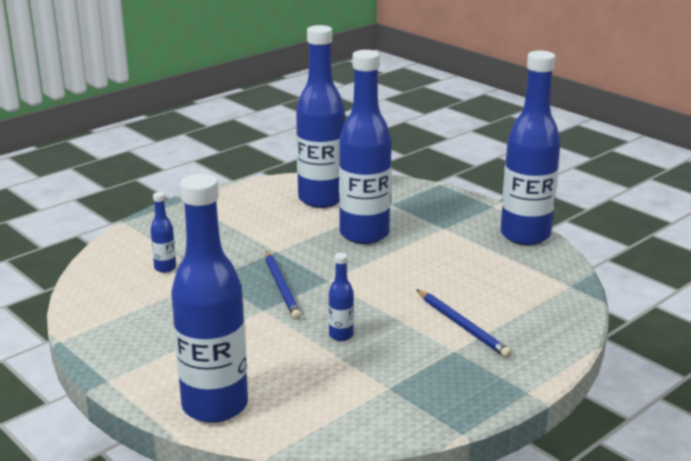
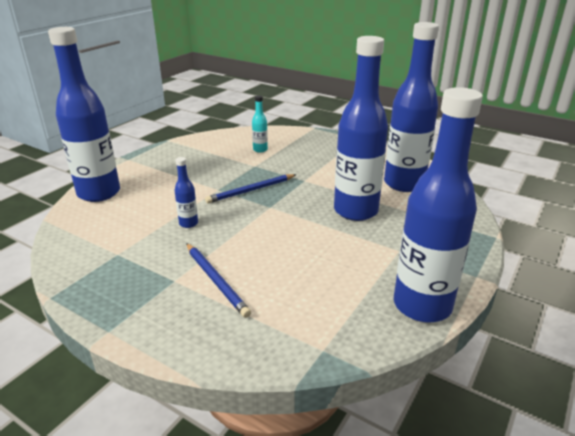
camera: 75 degrees right, 5 degrees up
(165, 268) = (260, 150): blue bottle -> turquoise bottle
(462, 326) = (216, 280): blue pencil -> blue pencil turned 75 degrees counterclockwise

